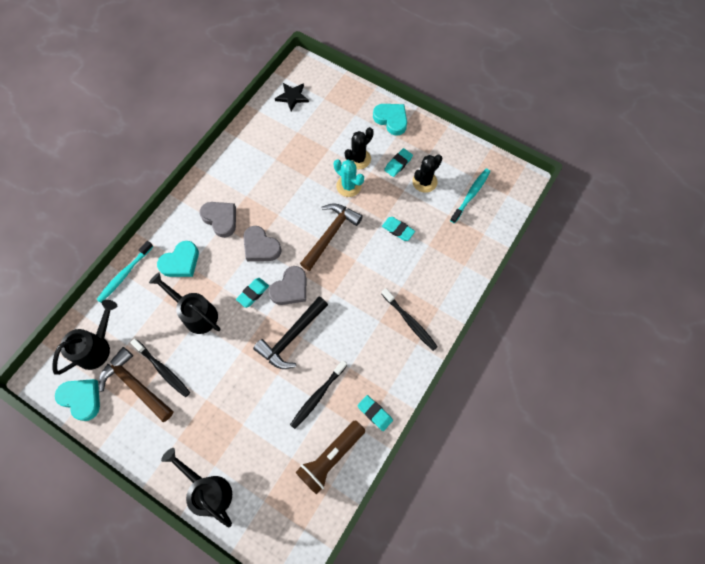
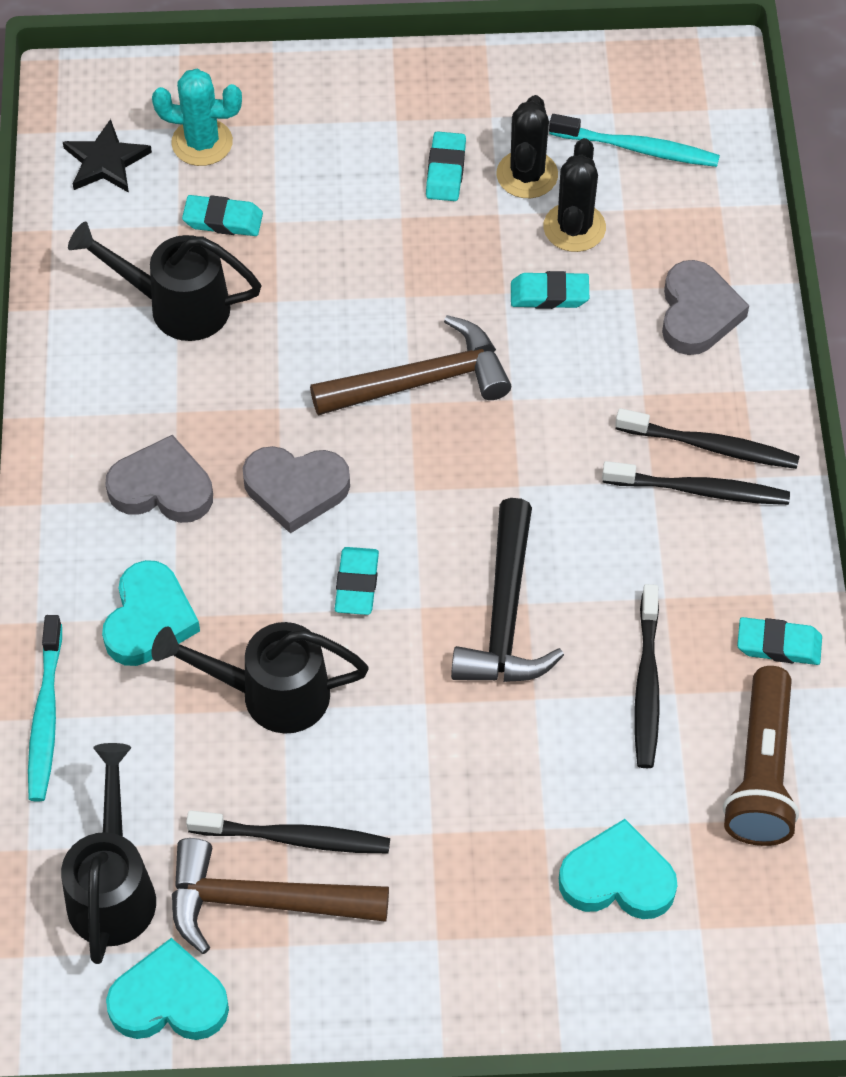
camera: 35 degrees left, 10 degrees down
(209, 490) = (579, 981): black watering can -> black watering can (177, 306)
(290, 288) = (426, 529): grey heart -> grey heart (697, 313)
(312, 138) = (223, 220): none -> turquoise eraser
(330, 234) = (421, 381): brown hammer -> brown hammer turned 75 degrees clockwise
(348, 186) = (379, 269): turquoise cactus -> turquoise cactus (202, 142)
(358, 159) = (355, 206): black cactus -> black cactus (574, 227)
(391, 120) = (359, 93): turquoise heart -> turquoise heart (617, 878)
(393, 336) = (700, 490): none -> black toothbrush
(471, 195) = (638, 148): turquoise toothbrush -> turquoise toothbrush turned 105 degrees clockwise

